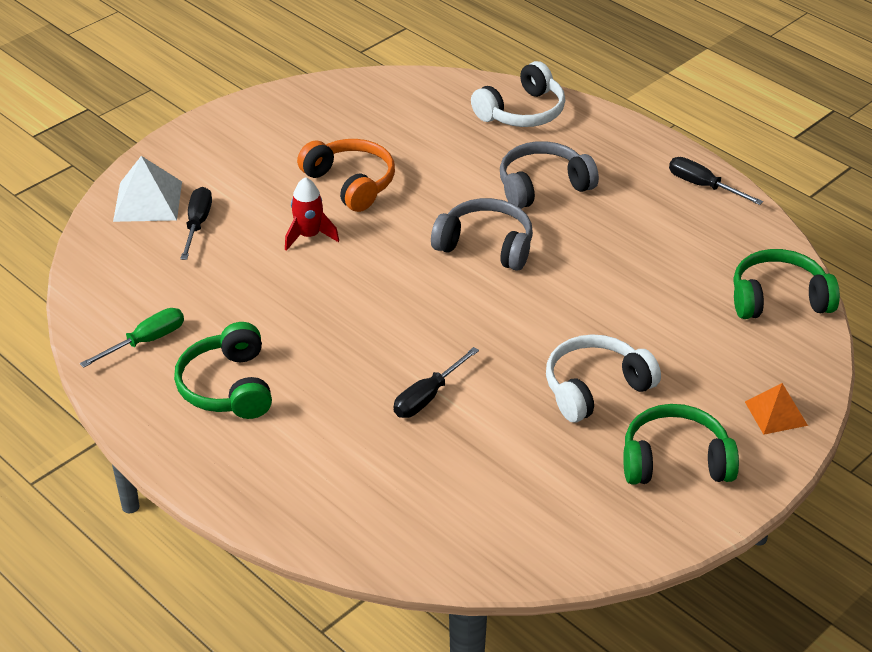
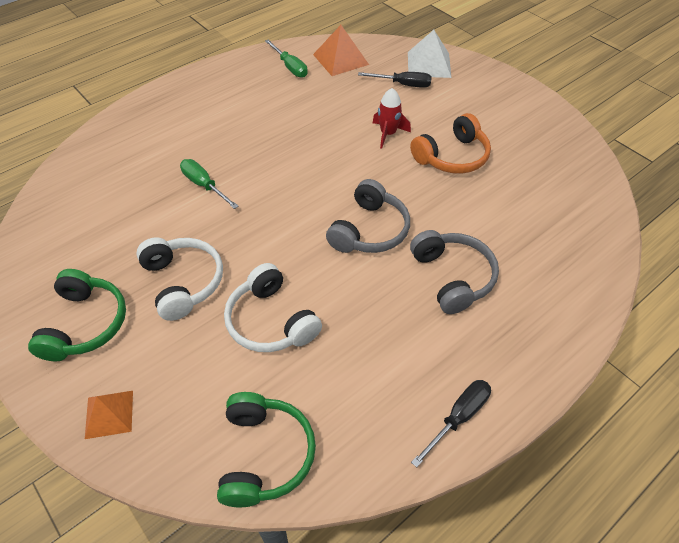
camera: 95 degrees right, 10 degrees up
(128, 288) = (340, 59): none -> orange pyramid
(228, 387) = (241, 98): green headphones -> none
(428, 397) = (204, 185): black screwdriver -> green screwdriver
(522, 112) = (572, 274): white headphones -> white headphones (271, 321)

